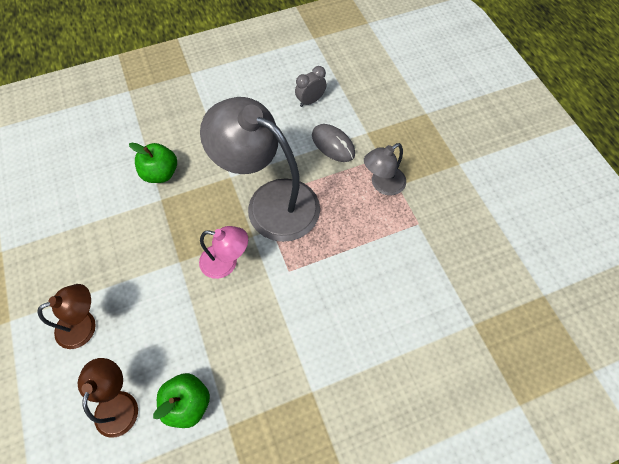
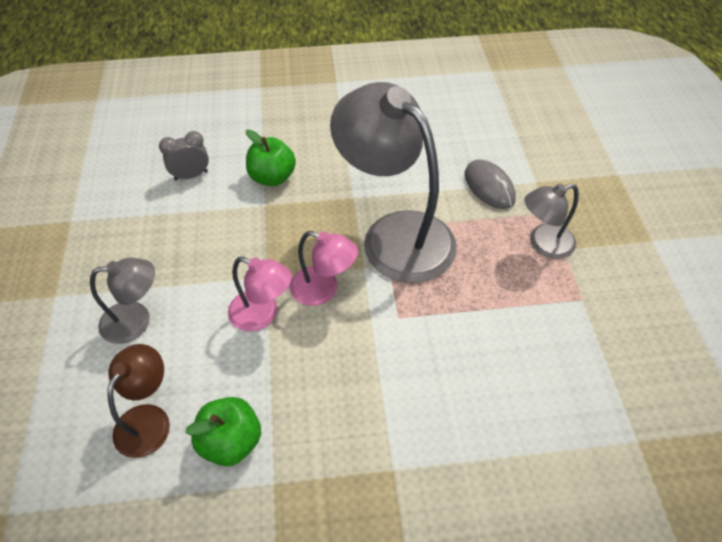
camera: 15 degrees right, 10 degrees down
(84, 325) = (136, 321): brown lamp -> grey lamp
(184, 295) = (262, 315): none -> pink lamp
(310, 101) = (472, 135): grey clock -> grey clock (191, 175)

